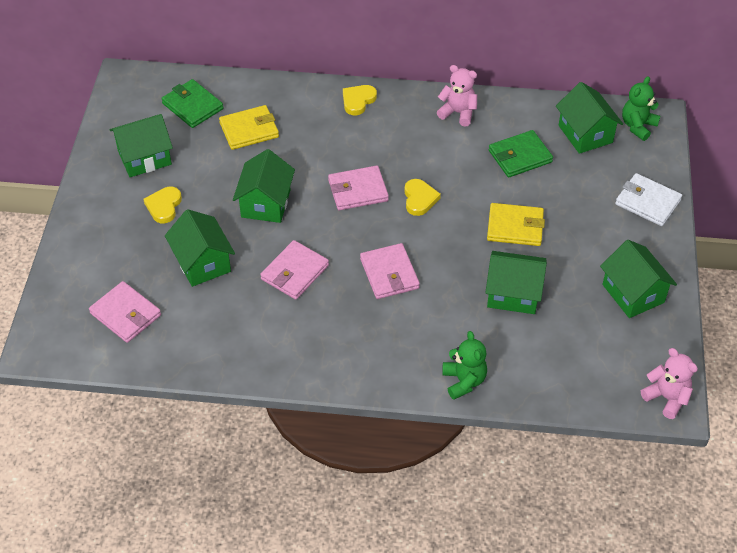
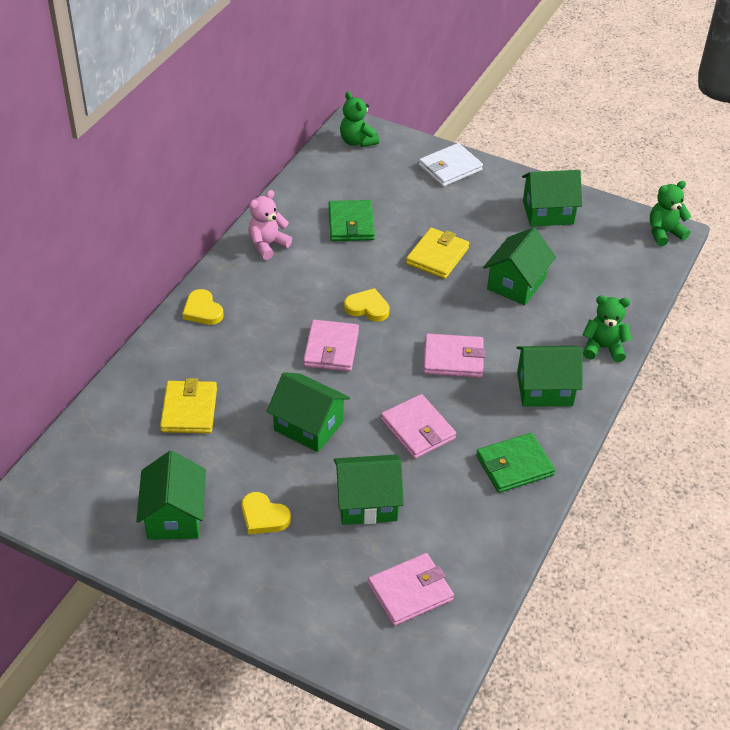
camera: 70 degrees left, 5 degrees down
(192, 106) = (117, 449): green wallet -> green wallet (514, 465)
(585, 134) = (347, 174): green house -> green house (544, 389)
(666, 398) = (664, 233): pink teddy bear -> green teddy bear

